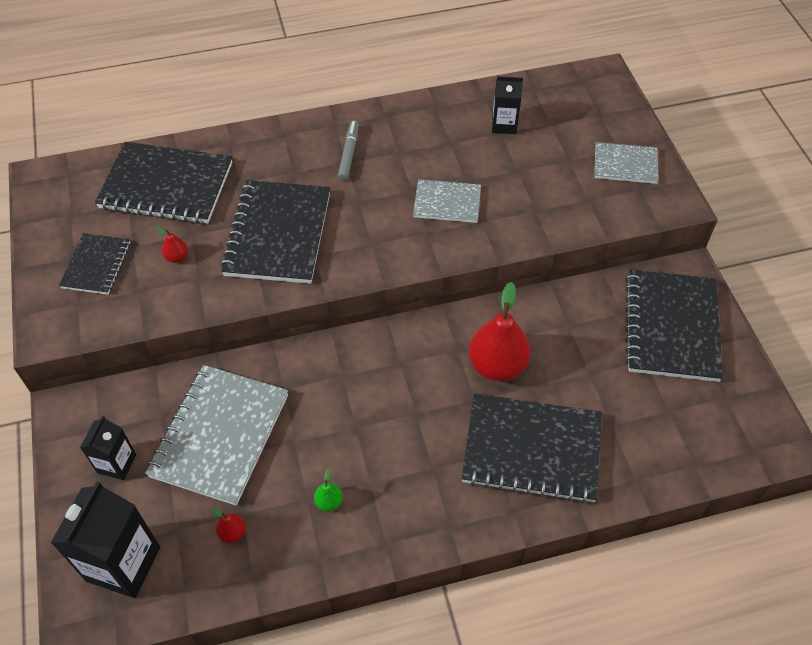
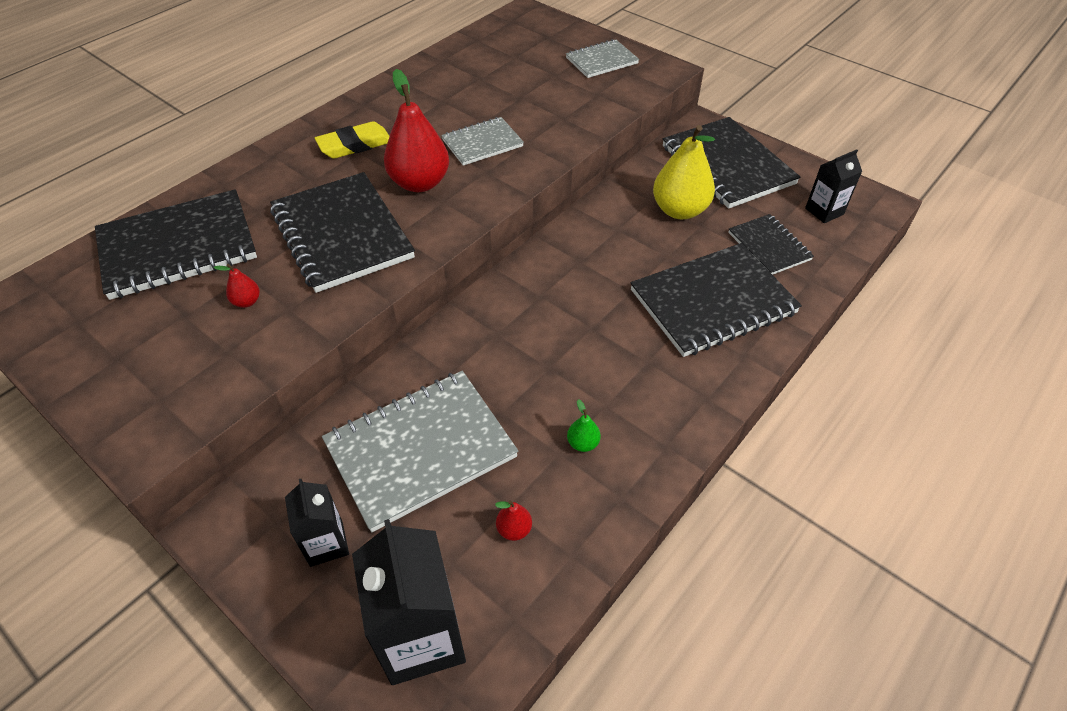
camera: 35 degrees left, 5 degrees down
(96, 265) = (153, 353): black notebook -> black notebook (769, 246)
(220, 435) = (420, 450): grey notebook -> grey notebook turned 75 degrees clockwise
(349, 154) = (355, 145): grey marker -> yellow eraser
(497, 365) = (624, 256): red pear -> red pear (420, 183)
(504, 125) = (477, 72): black carton -> black carton (824, 211)
(584, 348) = (679, 210): none -> yellow pear

